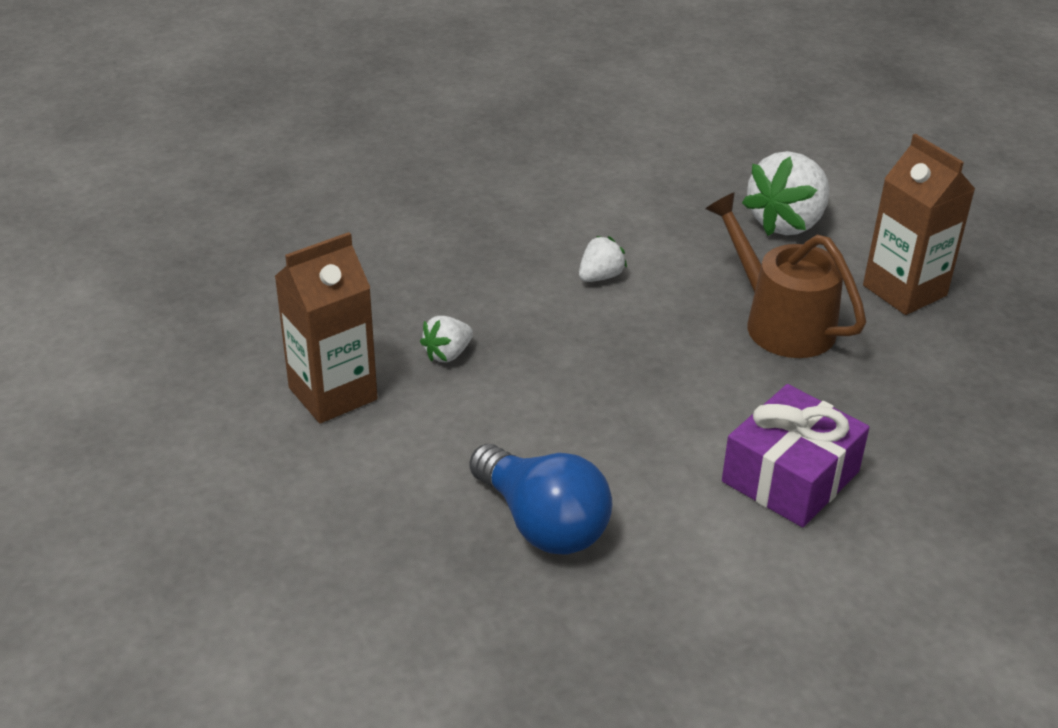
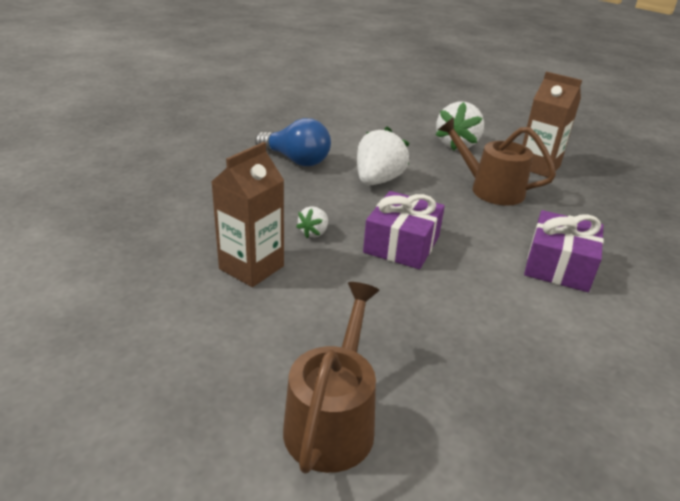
camera: 20 degrees left, 5 degrees down
(329, 617) = (332, 420): none -> brown watering can
(542, 523) = (438, 321): blue light bulb -> blue light bulb (296, 160)
(567, 396) = (401, 244): none -> purple gift
(600, 276) = (378, 181): white strawberry -> white strawberry, size x1.98

